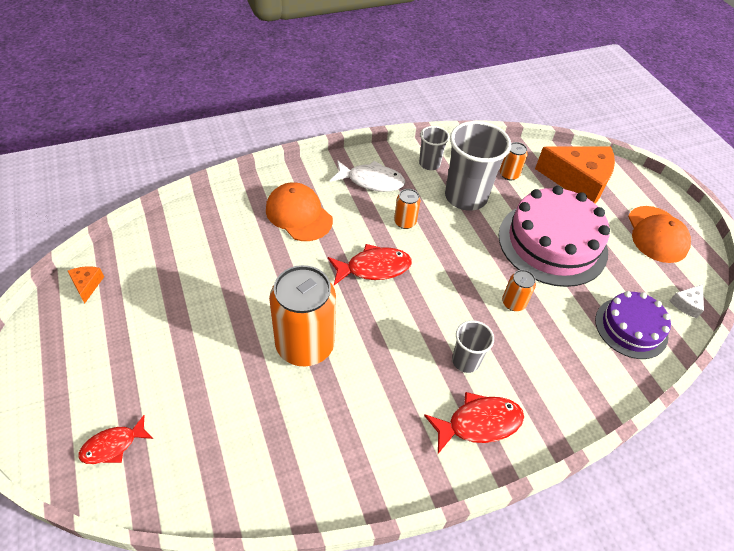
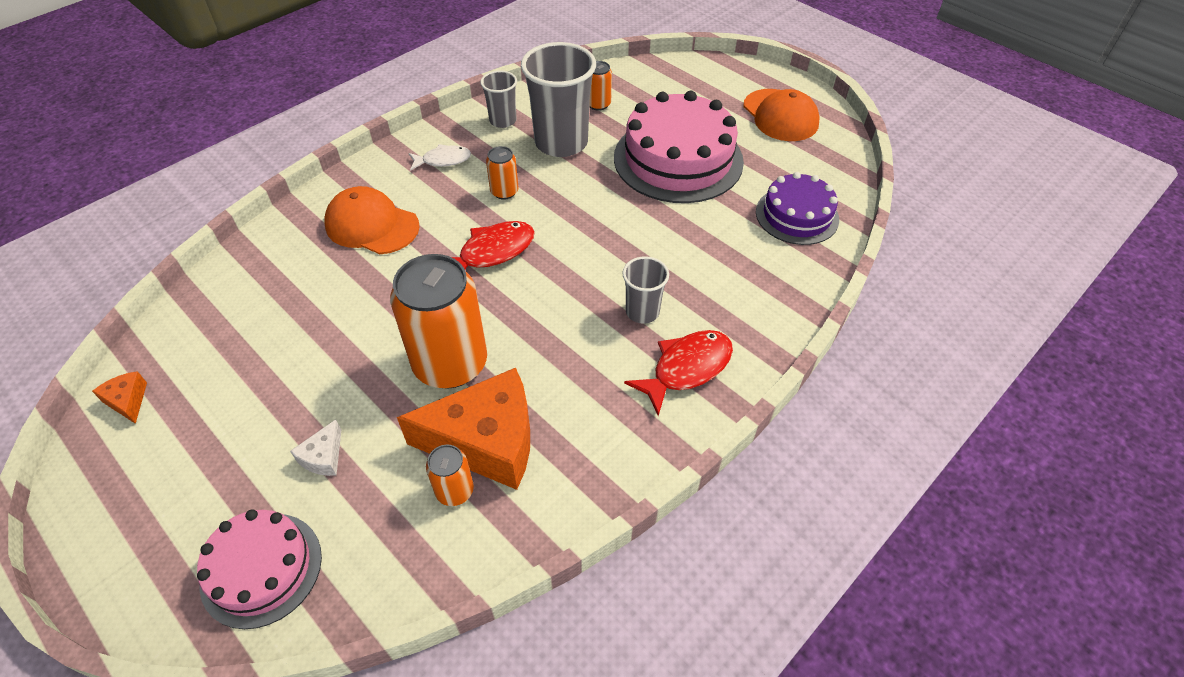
camera: 20 degrees left, 0 degrees up
(113, 445) = (261, 569): red fish -> pink cake
(371, 181) = (443, 160): white fish -> white fish, size x0.66
(513, 303) = (665, 234): orange can -> orange can (454, 491)
(578, 181) = (676, 88): orange cheese -> orange cheese (486, 441)
(686, 304) = (840, 173): white cheese -> white cheese (323, 457)

